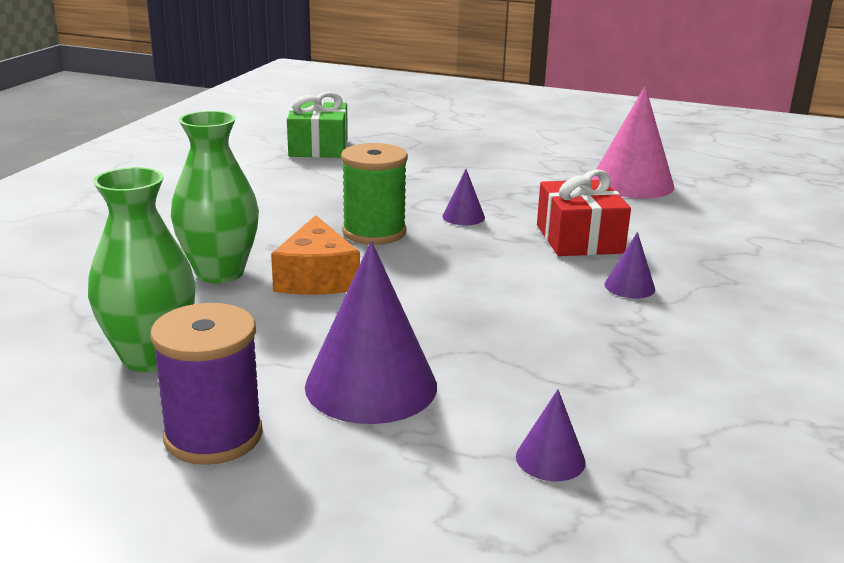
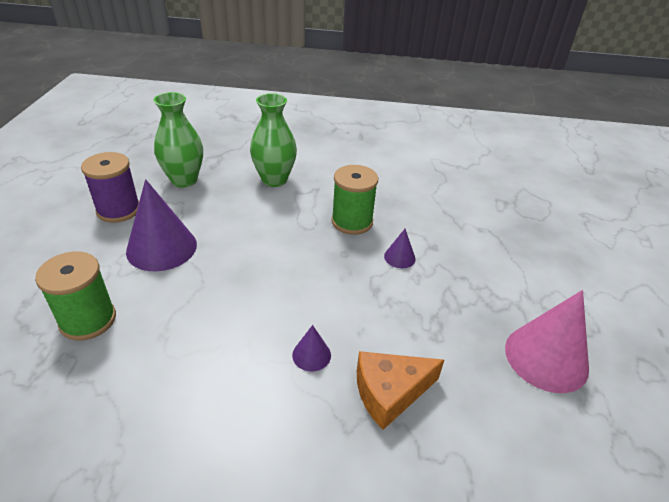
camera: 75 degrees right, 15 degrees up
(317, 278) = (279, 211): orange cheese -> orange cheese (390, 393)
(318, 147) = (486, 177): green gift -> none
(550, 459) = (88, 320): purple cone -> green spool
(579, 239) = (390, 323): red gift -> none

